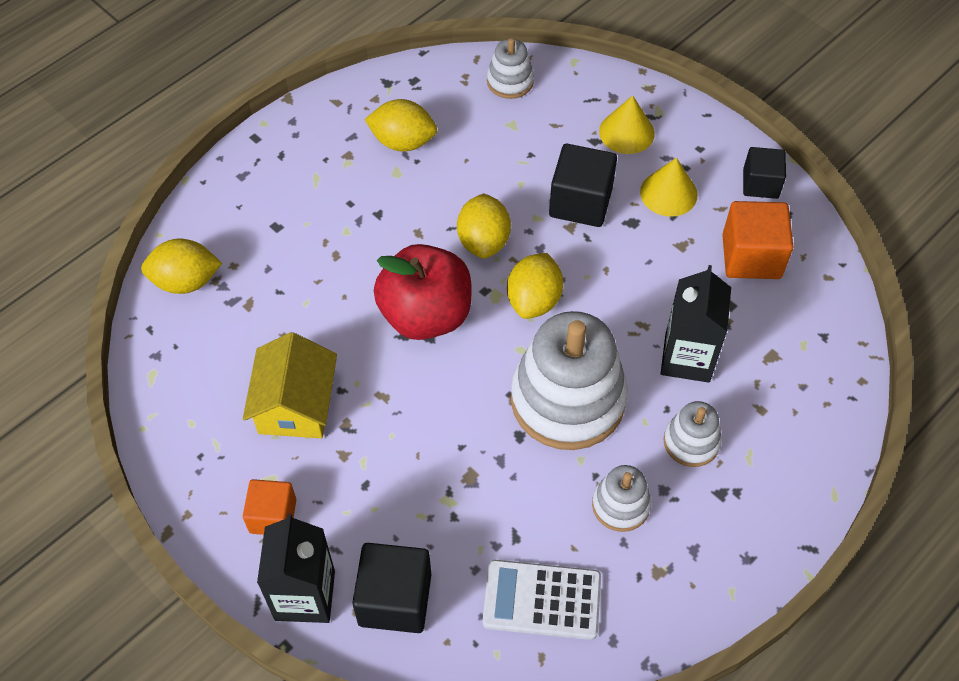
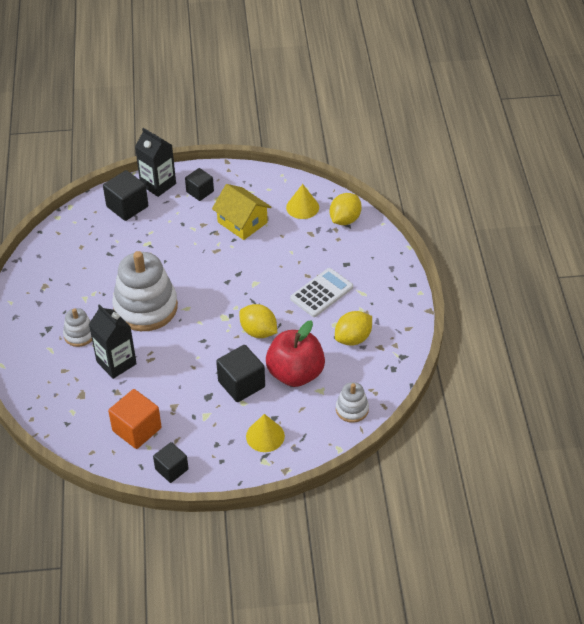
camera: 130 degrees right, 10 degrees down
(273, 516) = (200, 192): orange cube -> black cube
(426, 315) = (240, 287): red apple -> red apple (295, 374)
(534, 300) = (206, 329): yellow lemon -> none
(542, 600) = (77, 245): white calculator -> white calculator (321, 293)
(620, 505) = (82, 293): white stacking toy -> none
(668, 193) = (208, 424): yellow cone -> yellow cone (302, 207)

